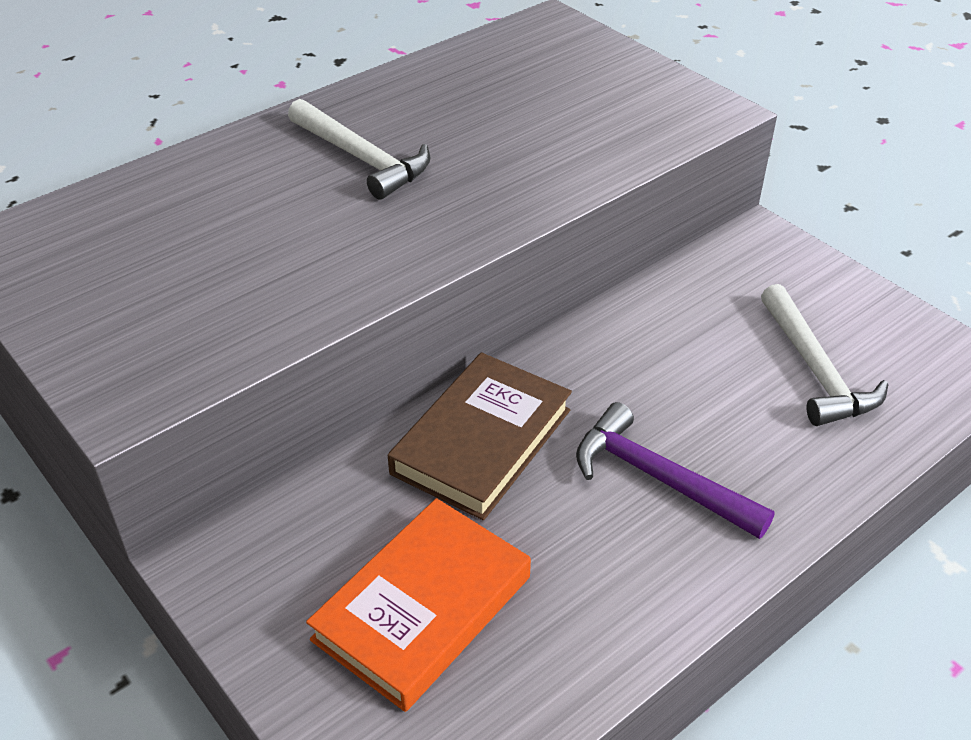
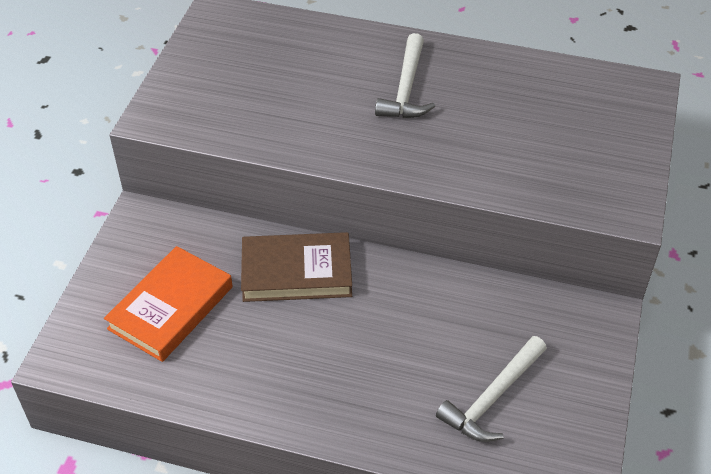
camera: 55 degrees right, 5 degrees up
(422, 608) = (171, 308): orange book -> orange book turned 60 degrees counterclockwise
(658, 478) = (332, 361): purple hammer -> none

